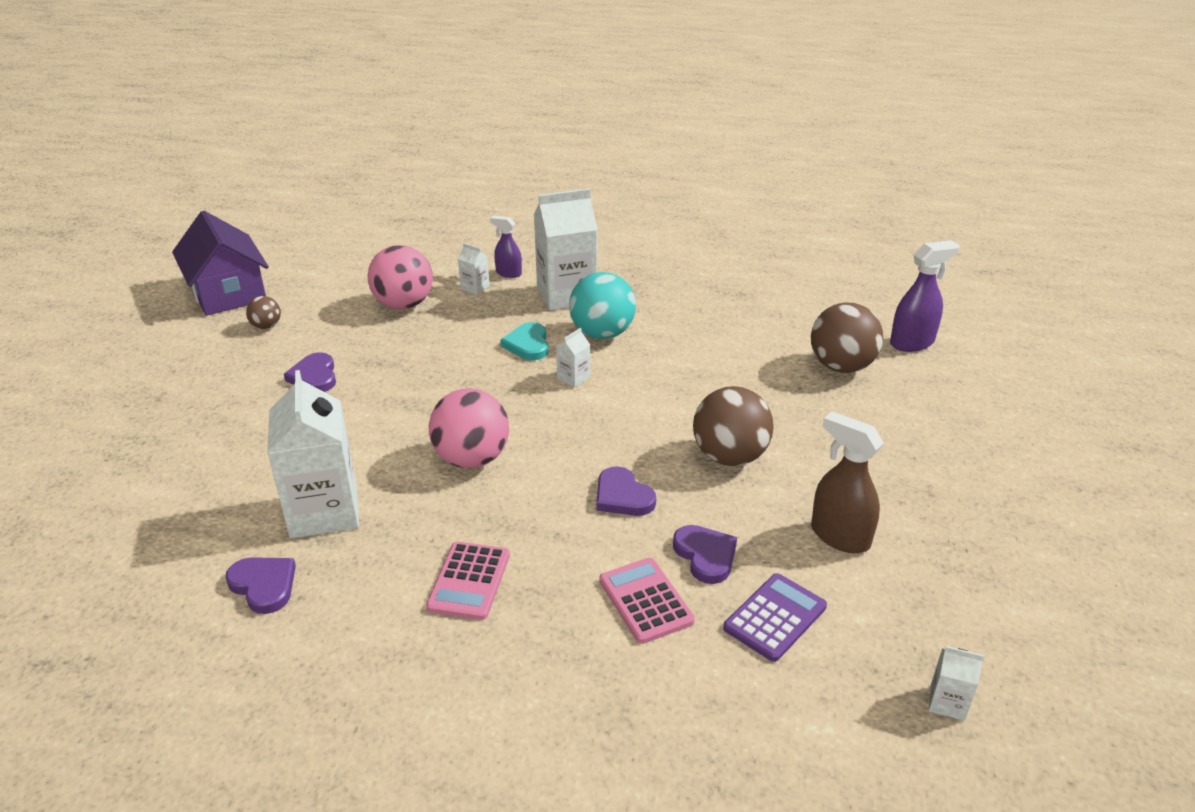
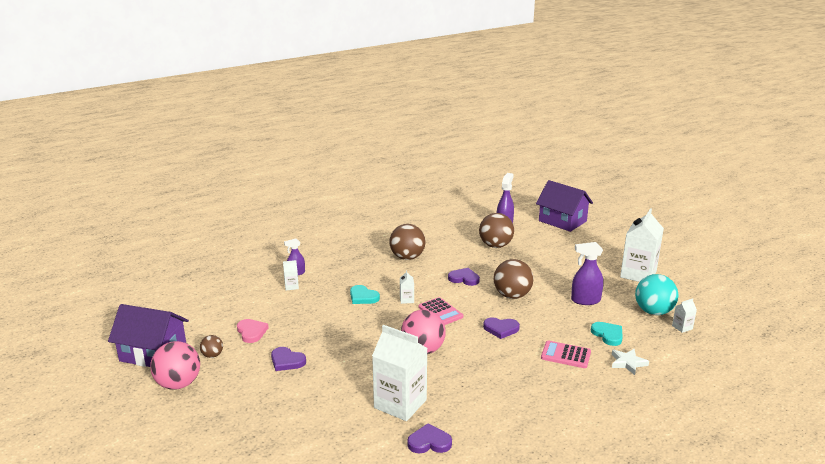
camera: 45 degrees left, 10 degrees down
(343, 321) = (251, 332): none -> pink heart
(404, 305) = (270, 310): pink ball -> pink ball (178, 384)
(469, 581) = (501, 388): pink calculator -> pink calculator (440, 312)
(566, 295) = (342, 269): white carton -> white carton (638, 274)
(602, 334) = (387, 277): turquoise ball -> turquoise ball (653, 312)
(677, 320) = (407, 257): none -> brown ball
(705, 555) = (559, 330): purple heart -> purple heart (464, 278)
(723, 688) = (628, 363): none -> white star
(775, 617) = (608, 335): purple calculator -> turquoise heart
(839, 536) = (585, 300): brown spray bottle -> purple spray bottle
(1039, 383) = (562, 221): none -> purple house

